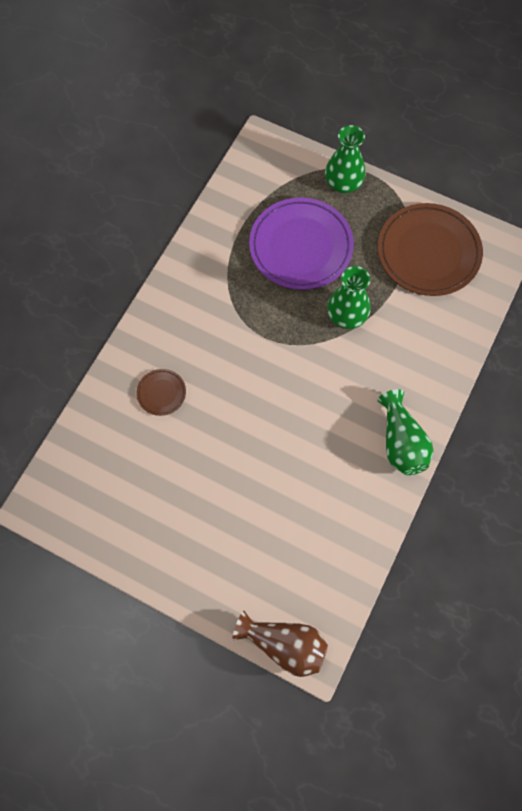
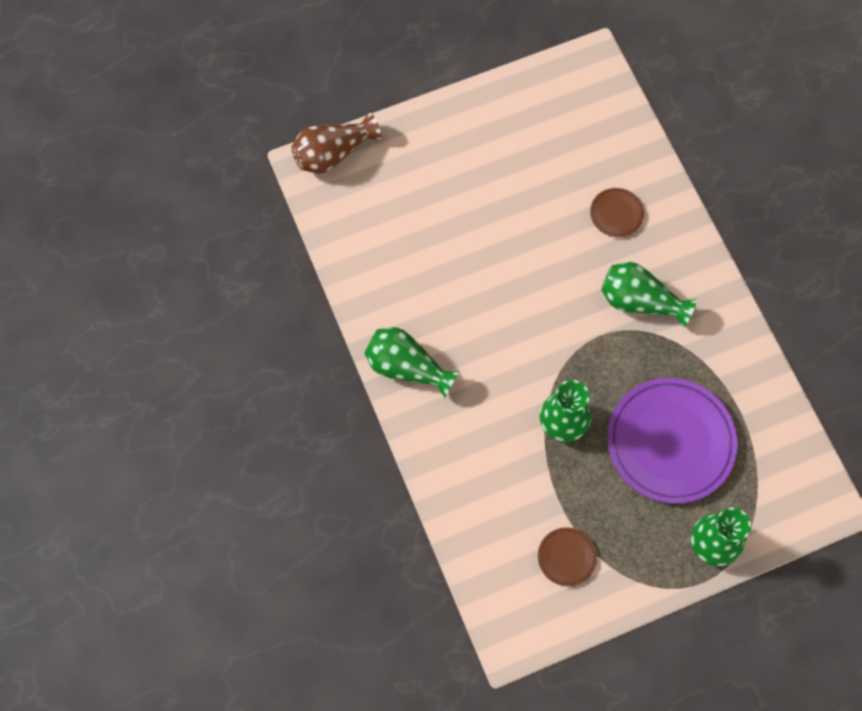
camera: 130 degrees right, 0 degrees up
(218, 331) = (640, 301): none -> green vase
(428, 252) = (566, 557): brown plate -> brown plate, size x0.44

